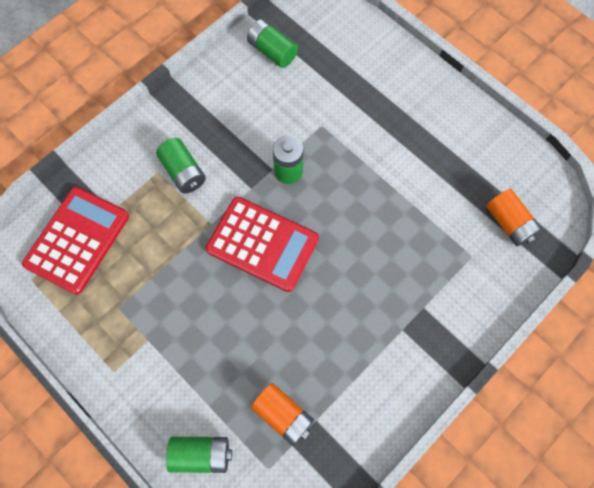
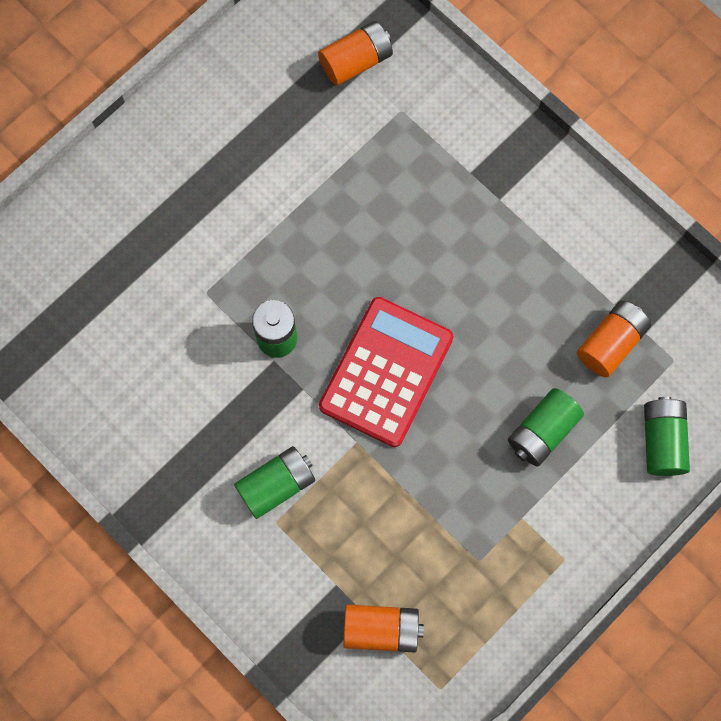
camera: 90 degrees left, 5 degrees up
(77, 240) = (381, 629): red calculator -> orange battery
(272, 51) = (75, 363): green battery -> green battery (542, 431)

